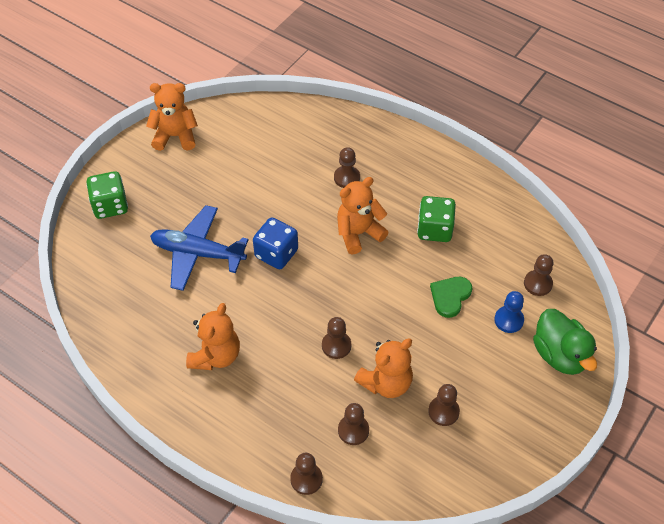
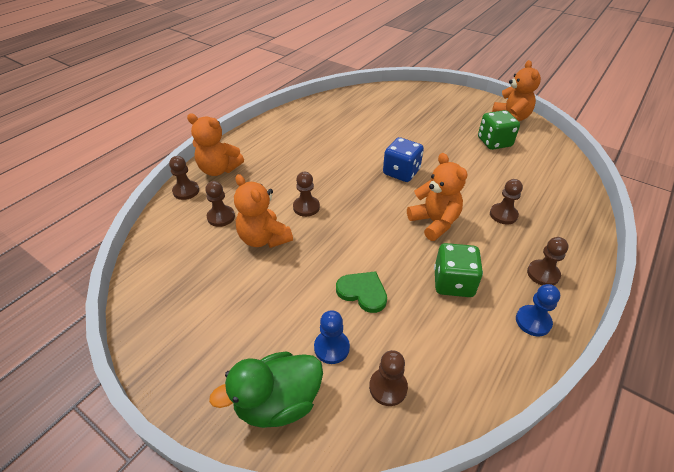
camera: 90 degrees right, 10 degrees down
(110, 206) = (431, 97): green dice -> green dice (494, 142)
(198, 253) = (395, 134): blue plane -> none
(215, 356) = (302, 146): orange teddy bear -> orange teddy bear (219, 169)
(443, 411) = (225, 279): brown pawn -> brown pawn (543, 274)
(469, 185) = (533, 321): none -> blue pawn

